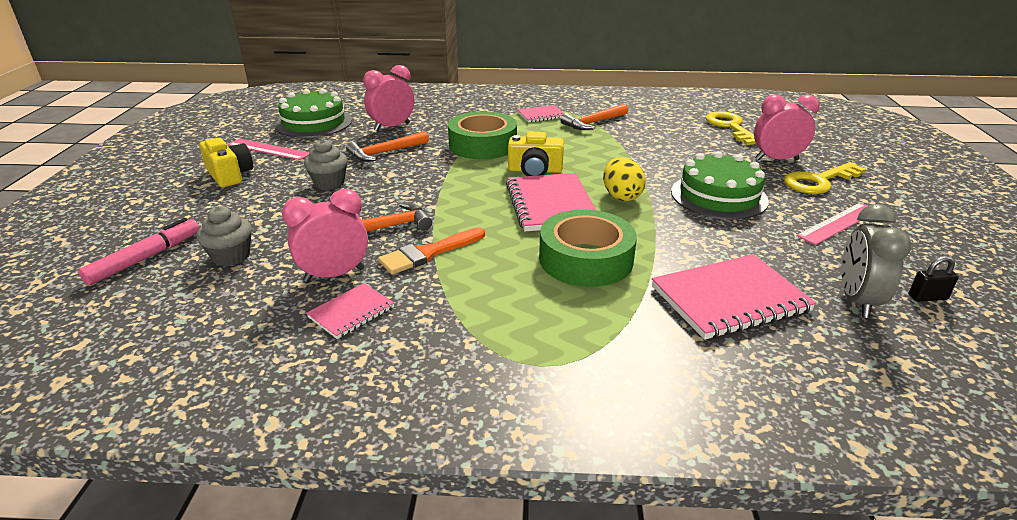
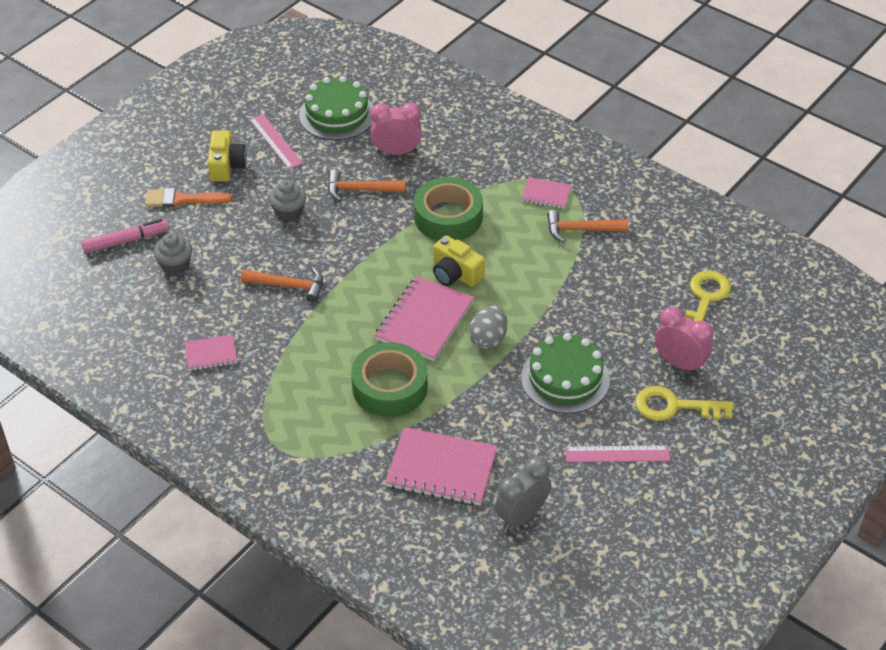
camera: 35 degrees right, 15 degrees up
(334, 275) = (223, 316): pink clock -> none
(428, 253) = (295, 326): orange brush -> orange brush (182, 199)
(621, 196) = (488, 339): yellow egg -> grey egg
(927, 297) = (573, 541): black padlock -> none

